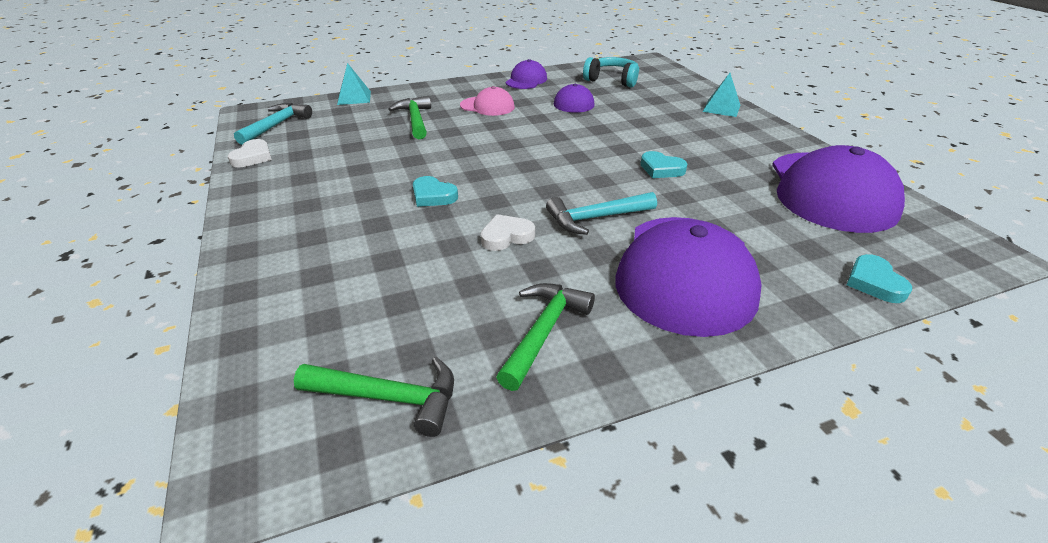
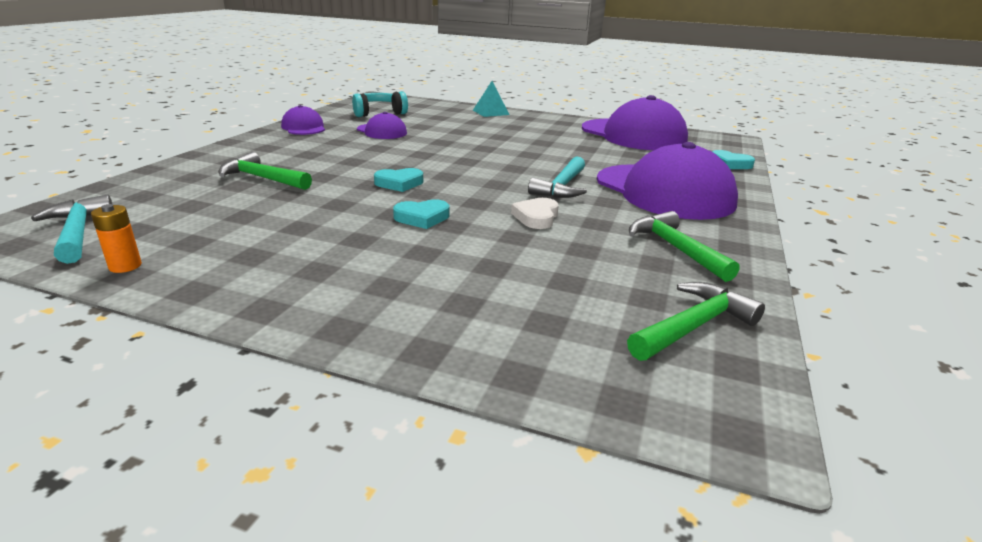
camera: 50 degrees left, 10 degrees down
(253, 157) = (125, 266): white heart -> orange battery
(354, 98) = (132, 182): turquoise pyramid -> none
(487, 106) = (313, 151): pink cap -> none
(661, 169) = (534, 151): turquoise heart -> turquoise heart (399, 183)

